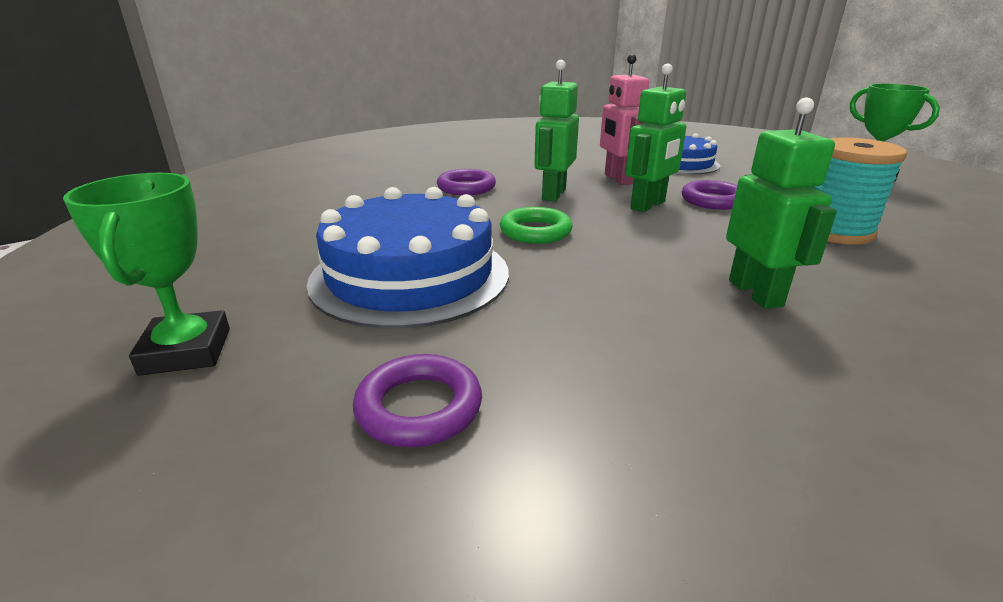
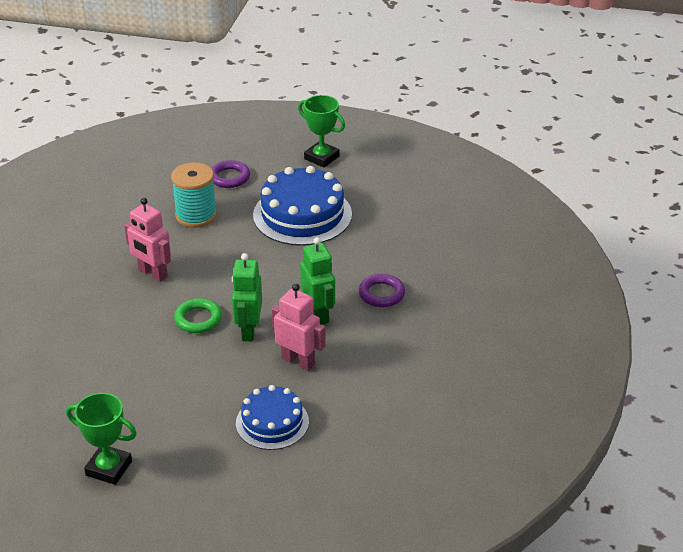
camera: 140 degrees right, 10 degrees up
(535, 231) = (286, 270): green ring -> green ring (198, 319)
(713, 200) = (212, 359): purple ring -> none
(755, 293) = (152, 274): green robot -> pink robot
(835, 231) = (125, 353): turquoise spool -> turquoise spool (196, 215)

